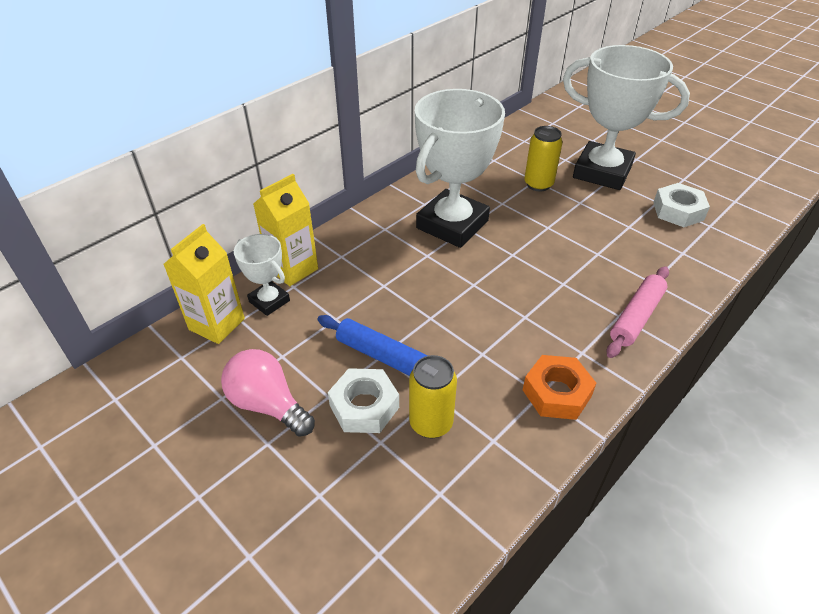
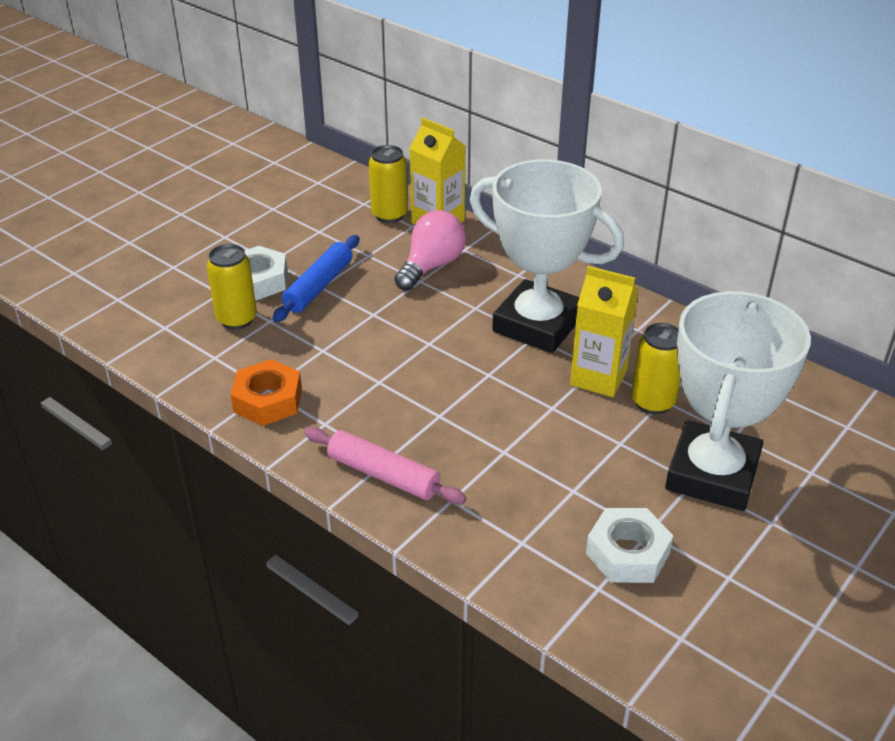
camera: 85 degrees right, 5 degrees down
(217, 324) = (357, 192): yellow carton -> yellow carton (598, 377)
(268, 404) = (264, 231): pink light bulb -> pink light bulb (431, 266)
(269, 301) = (389, 215): white trophy -> yellow can

